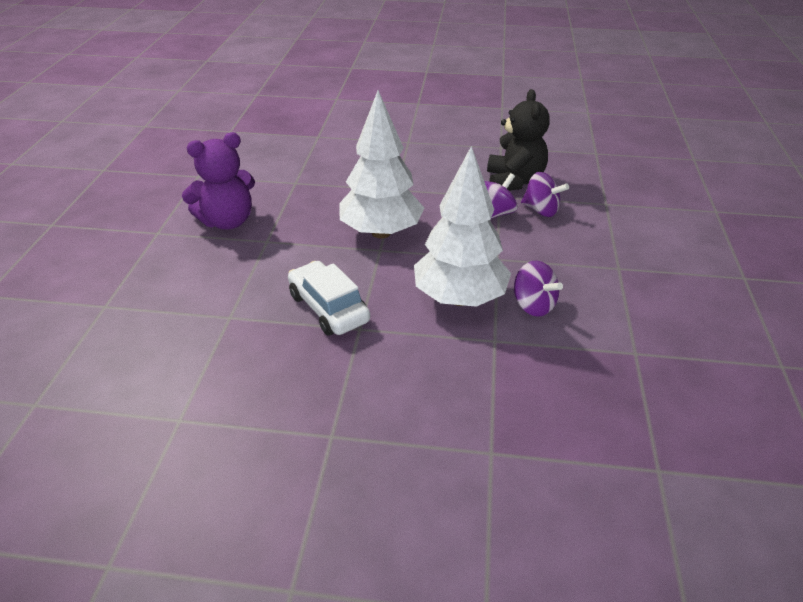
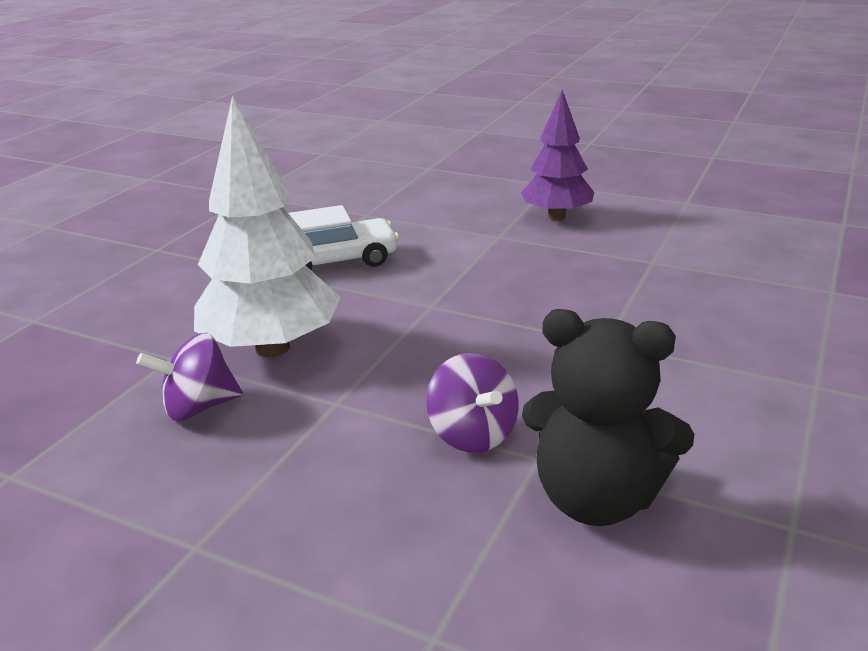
camera: 110 degrees right, 10 degrees down
(227, 221) = (556, 216): purple teddy bear -> purple tree
(381, 232) = (474, 311): white tree -> none
(541, 210) = (455, 502): purple spinning top -> none

